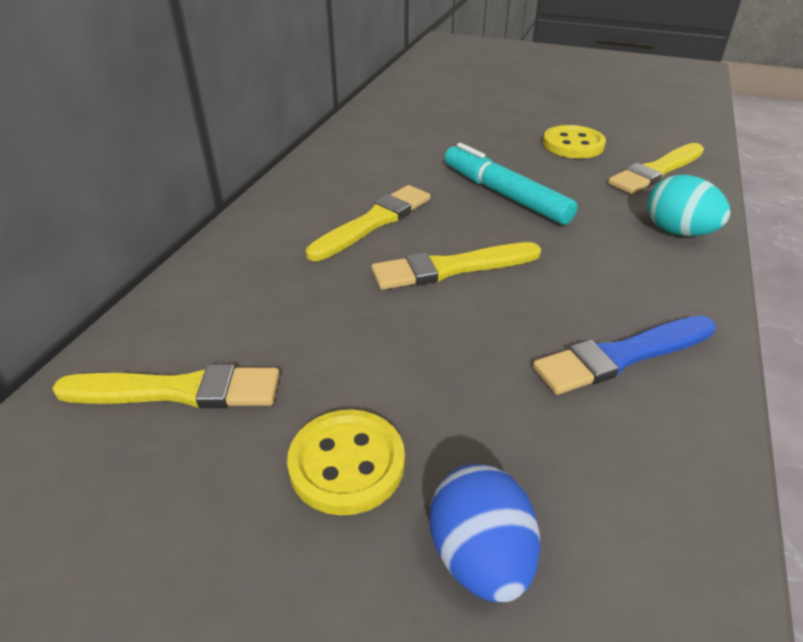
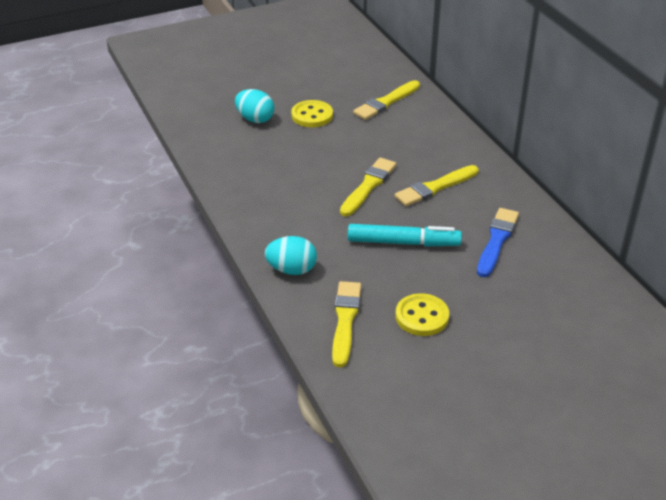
camera: 135 degrees right, 0 degrees up
(373, 222) = (435, 187): yellow brush -> yellow brush turned 60 degrees clockwise
(480, 556) = (255, 119): blue egg -> turquoise egg
(622, 356) = (264, 188): blue brush -> blue brush (496, 240)

